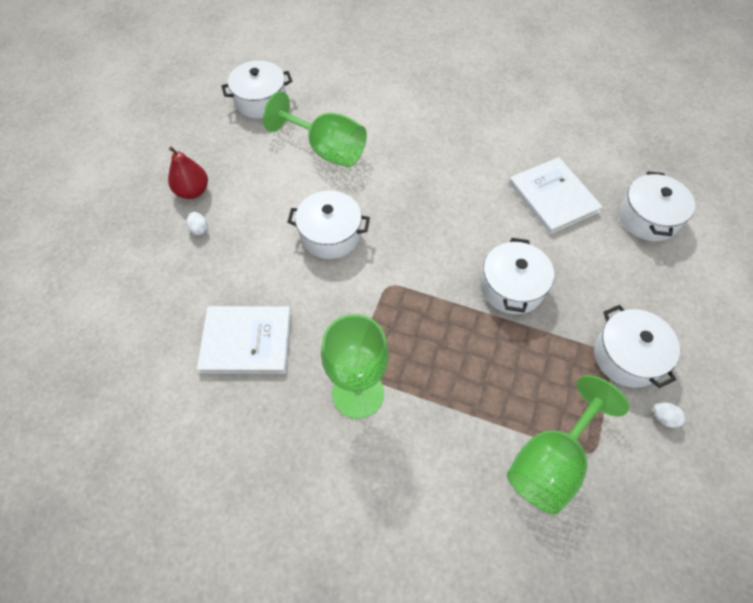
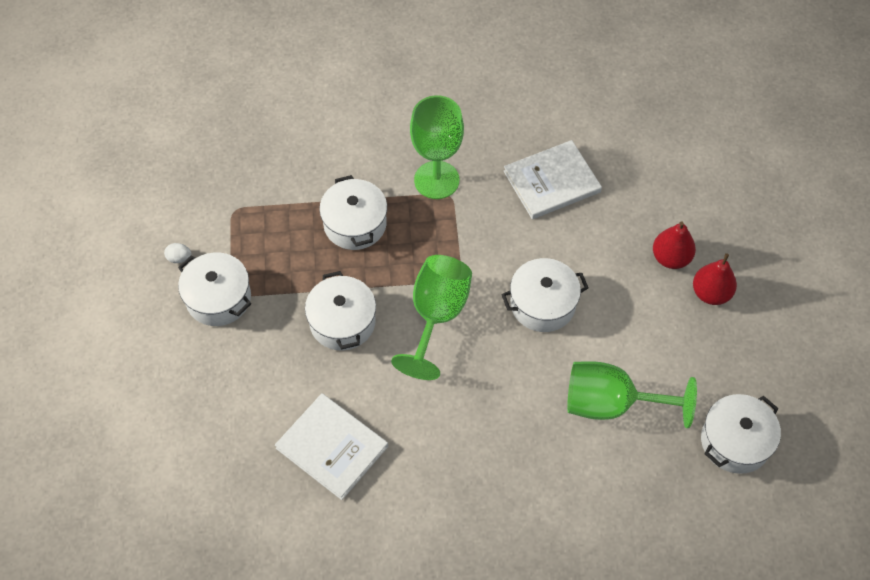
camera: 155 degrees right, 0 degrees up
(199, 229) = (670, 258): white egg -> red pear
(551, 462) = (265, 191): green goblet -> green goblet (436, 316)
(648, 218) = (220, 463): white pot -> white pot (355, 224)

